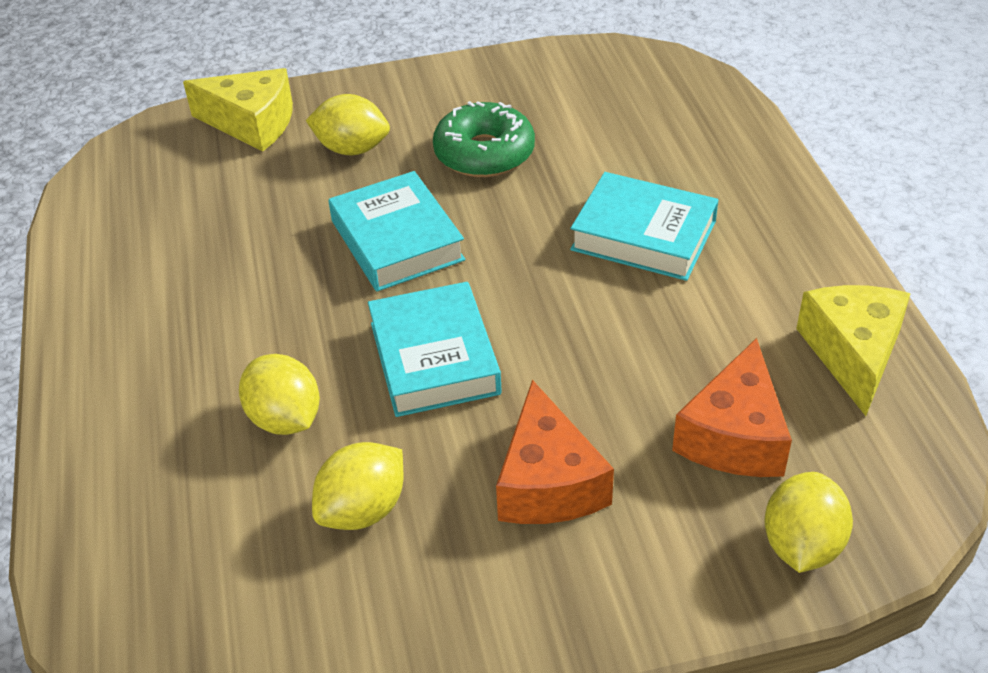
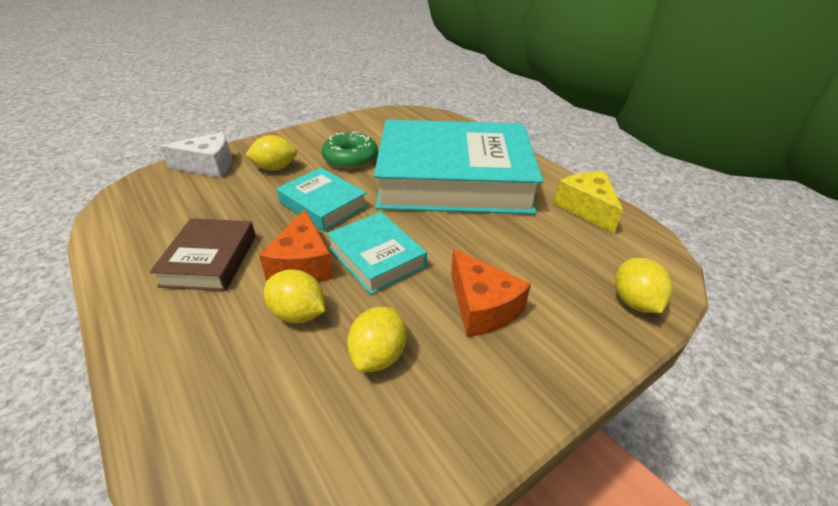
camera: 25 degrees left, 5 degrees down
(200, 302) = (210, 260): none -> brown book
(252, 123) = (209, 166): yellow cheese -> white cheese
(643, 235) = (453, 179): turquoise book -> turquoise book, size x2.26
(734, 435) = (561, 257): orange cheese -> orange cheese (303, 264)

